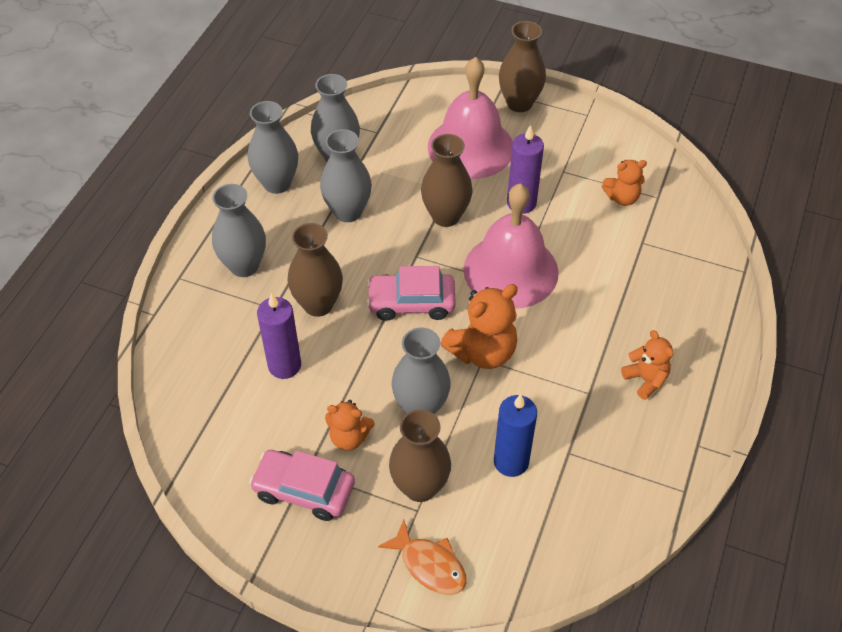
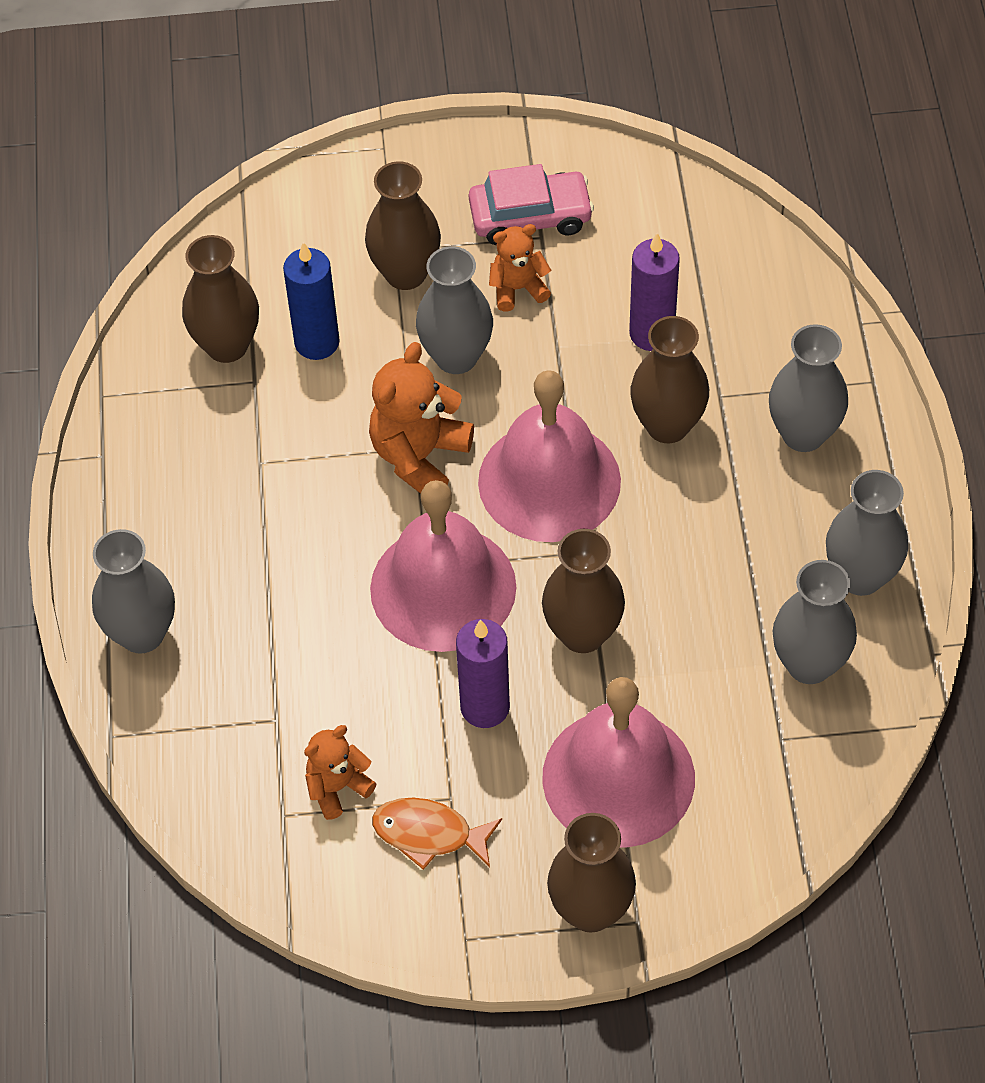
camera: 155 degrees right, 5 degrees up
(348, 212) = (726, 577): grey vase -> grey vase (142, 633)
(411, 303) = (549, 481): pink car -> pink bell
(429, 565) = (351, 206): orange fish -> orange fish (429, 834)
(577, 489) = (227, 345): none -> brown vase
(646, 380) = (195, 510): orange teddy bear -> none

